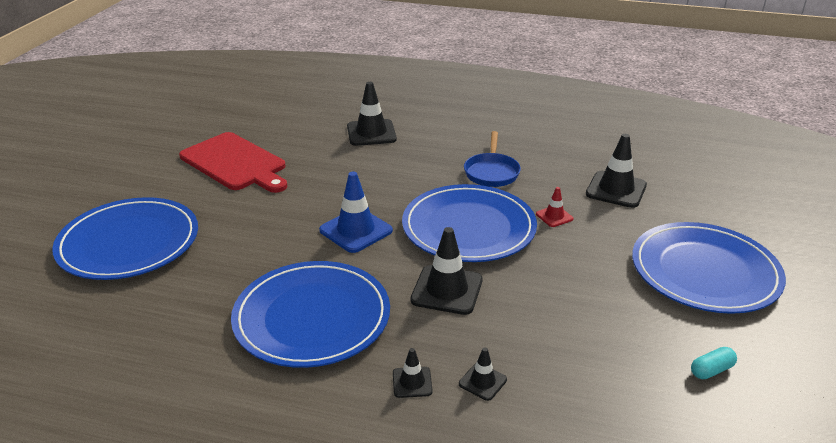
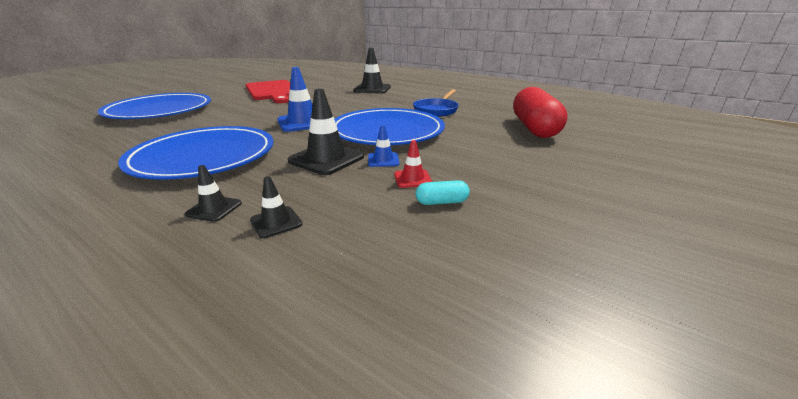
camera: 20 degrees right, 5 degrees down
(504, 278) = (383, 160): none -> blue traffic cone
(554, 216) = (465, 134): red traffic cone -> red traffic cone (412, 179)
(616, 190) = (534, 128): black traffic cone -> red capsule
(704, 272) = (594, 186): blue plate -> none
(711, 370) = (553, 270): turquoise capsule -> turquoise capsule (441, 202)

